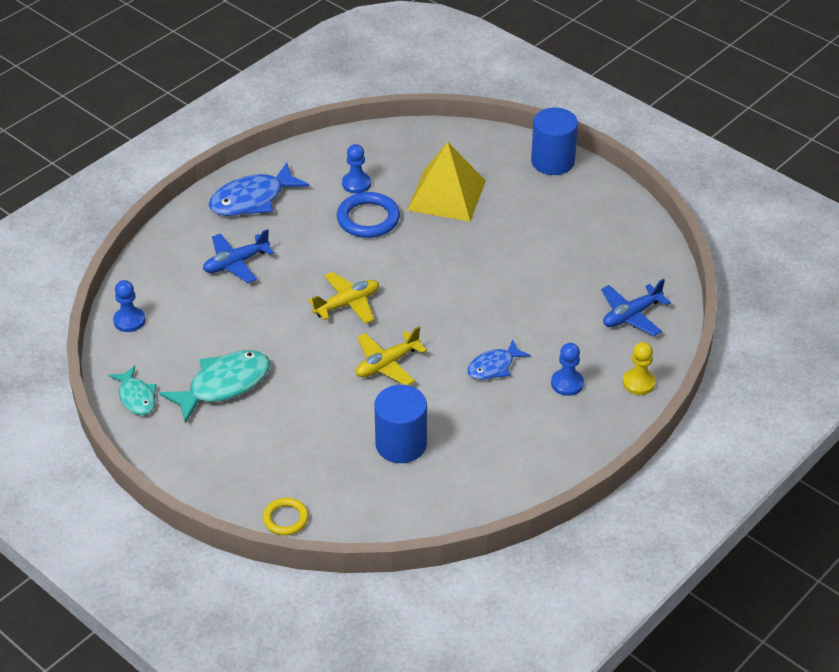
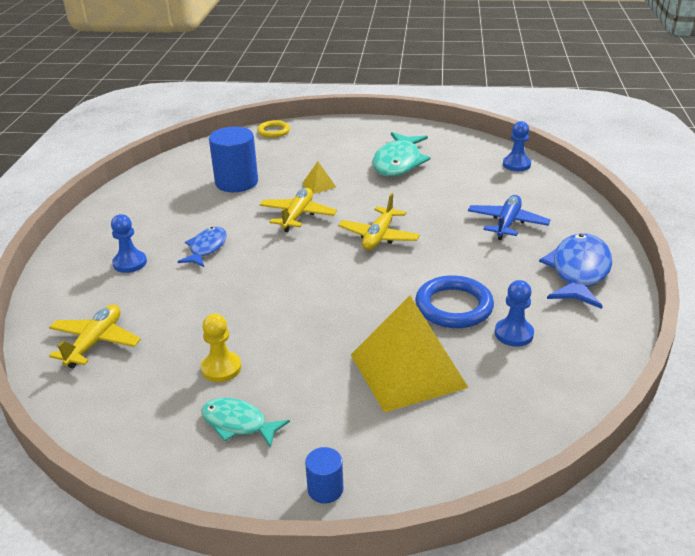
camera: 145 degrees right, 10 degrees down
(136, 397) = (443, 138): turquoise fish -> turquoise fish (238, 424)
(329, 395) = (319, 185): none -> yellow pyramid
(552, 161) = (325, 489): blue cylinder -> blue cylinder, size x0.49
(631, 315) = (95, 342): blue plane -> yellow plane
(638, 383) = (59, 290): yellow pawn -> yellow pawn (221, 368)

